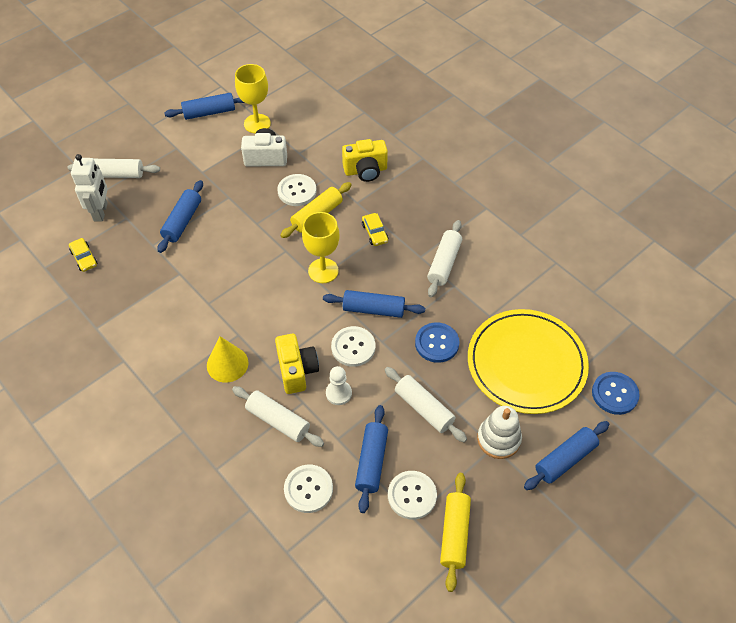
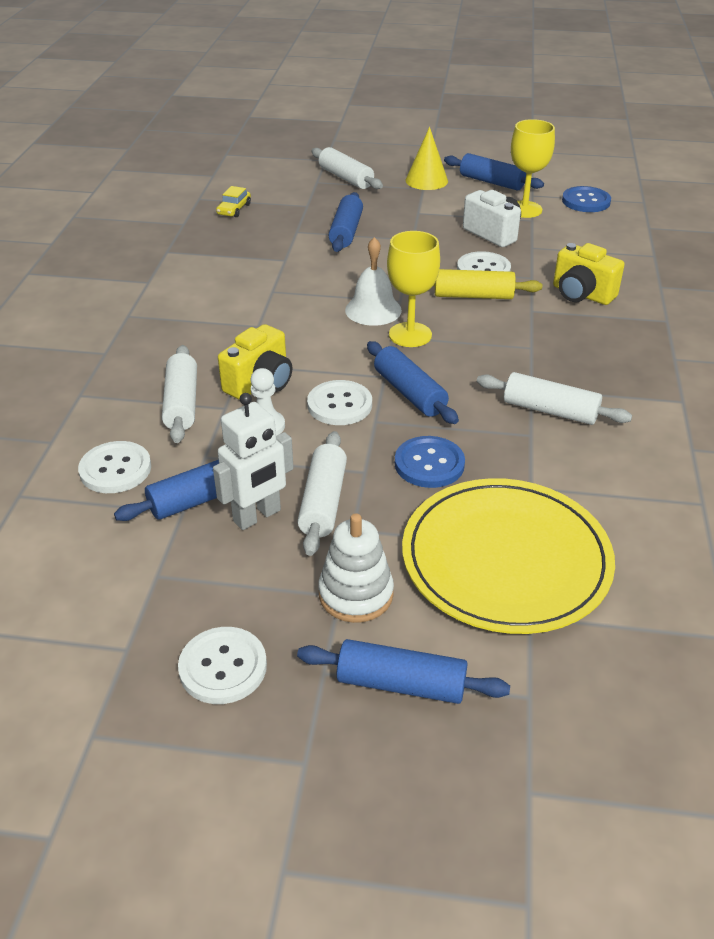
camera: 50 degrees right, 15 degrees down
(101, 212) = (295, 192): white robot -> white robot (257, 516)
(182, 221) = (346, 231): blue rolling pin -> blue rolling pin turned 60 degrees counterclockwise
(227, 364) = (214, 337): yellow cone -> yellow cone (426, 180)
(281, 269) = (373, 310): none -> white bell
(374, 233) = (511, 341): yellow car -> none
(412, 495) = (187, 557): white button -> white button (223, 667)
(444, 263) = (550, 411): white rolling pin -> white rolling pin turned 45 degrees clockwise
(454, 534) = (167, 627): yellow rolling pin -> none
(614, 394) = (579, 683): blue button -> blue button (586, 201)

